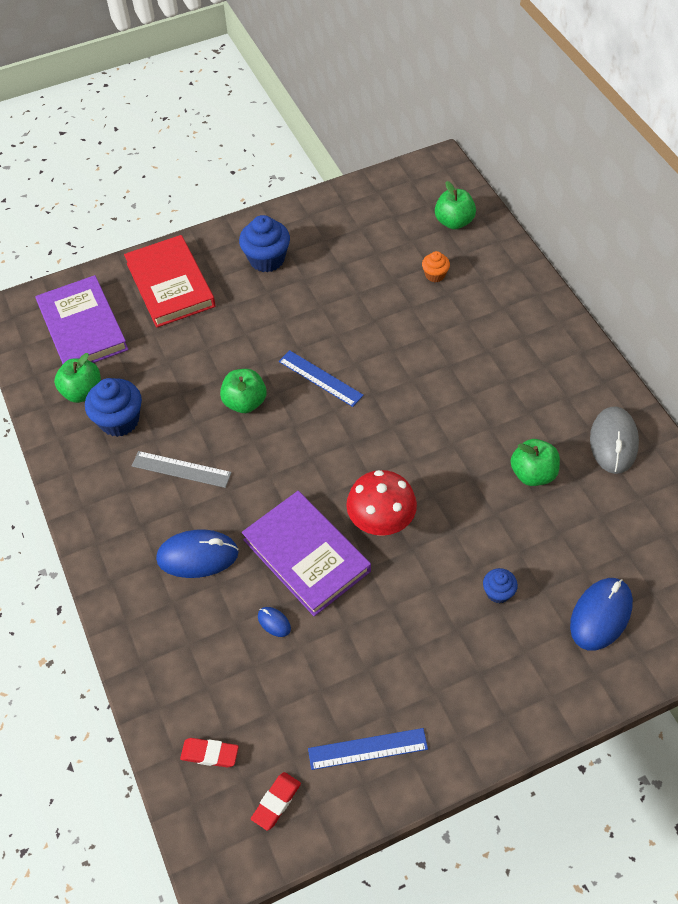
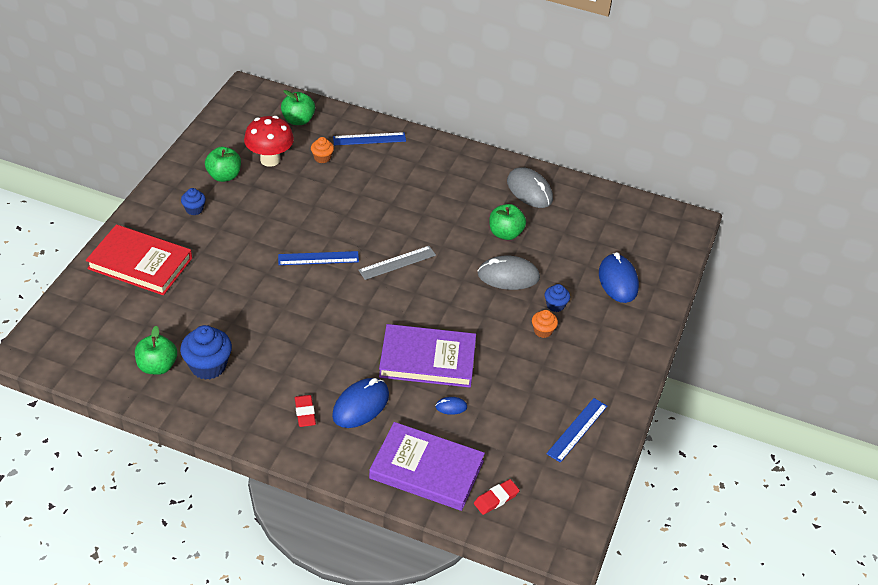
camera: 50 degrees left, 10 degrees down
(83, 327) = (104, 328): purple book -> purple book (426, 469)
(181, 469) = (289, 366): grey ruler -> grey ruler (397, 262)
(245, 402) = (285, 302): green apple -> green apple (224, 176)
(267, 259) = (194, 209): blue cupcake -> blue cupcake, size x0.55
(276, 802) = (560, 492): red eraser -> red eraser (305, 413)
(381, 523) = (451, 313): red mushroom -> red mushroom (270, 160)
(453, 611) = (543, 331): none -> orange cupcake
(483, 523) = (508, 276): none -> grey mouse
(503, 281) = (369, 139): none -> blue ruler

